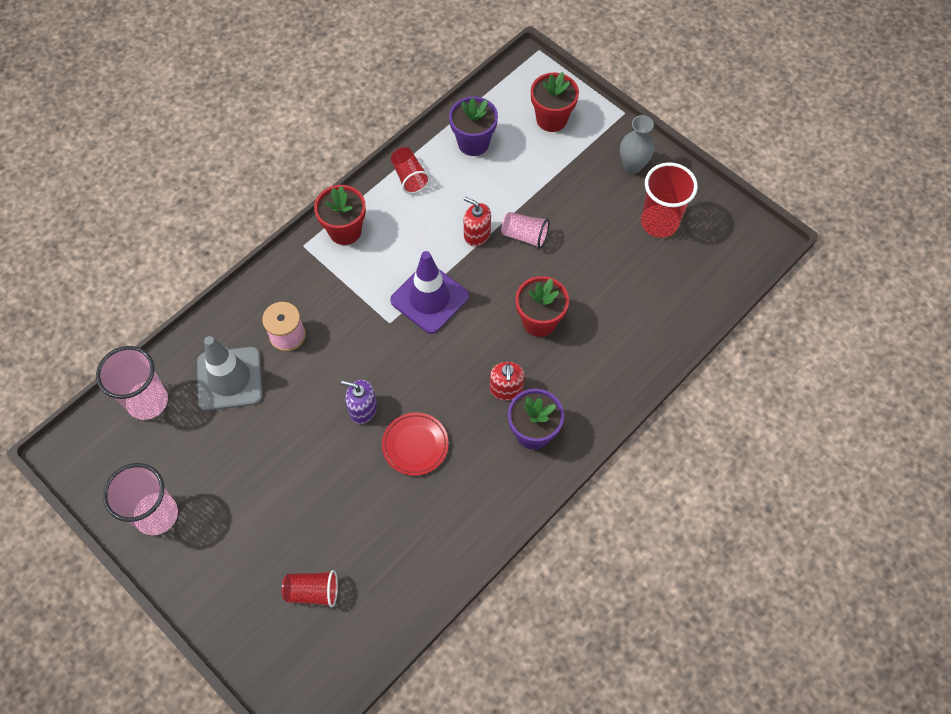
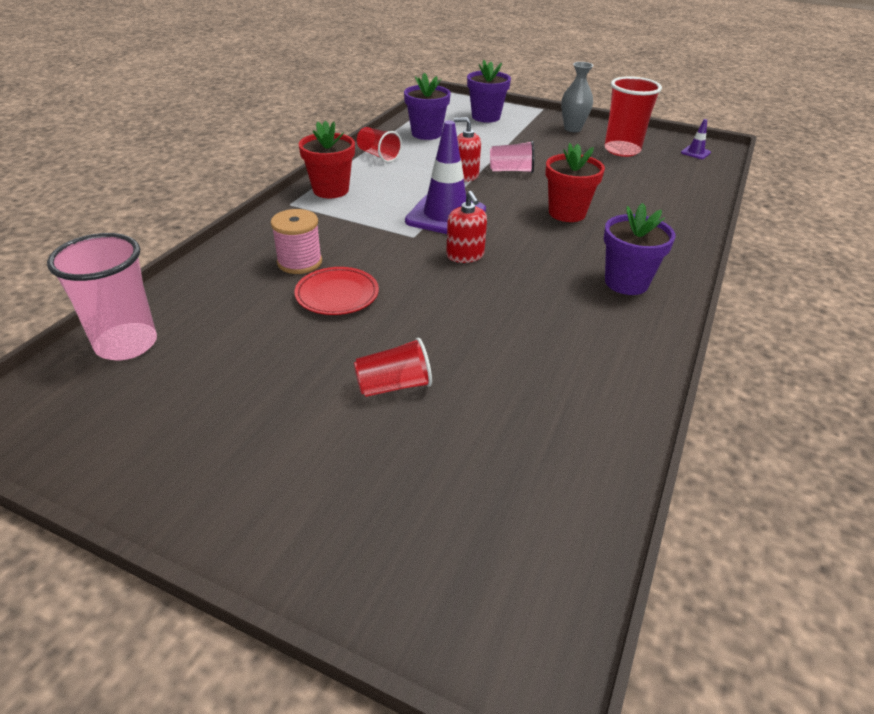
camera: 20 degrees left, 25 degrees down
(156, 514) = (167, 456): pink cup -> none
(229, 378) = (239, 305): grey traffic cone -> none
(313, 591) = (456, 487): red cup -> red cup (394, 386)
(363, 409) = (422, 300): purple soap dispenser -> none
(415, 445) = (503, 316): red plate -> red plate (337, 295)
(506, 389) = (571, 258): red soap dispenser -> red soap dispenser (465, 255)
(551, 119) = (486, 117): red flower pot -> purple flower pot
(735, 245) = (695, 153): none -> purple traffic cone

